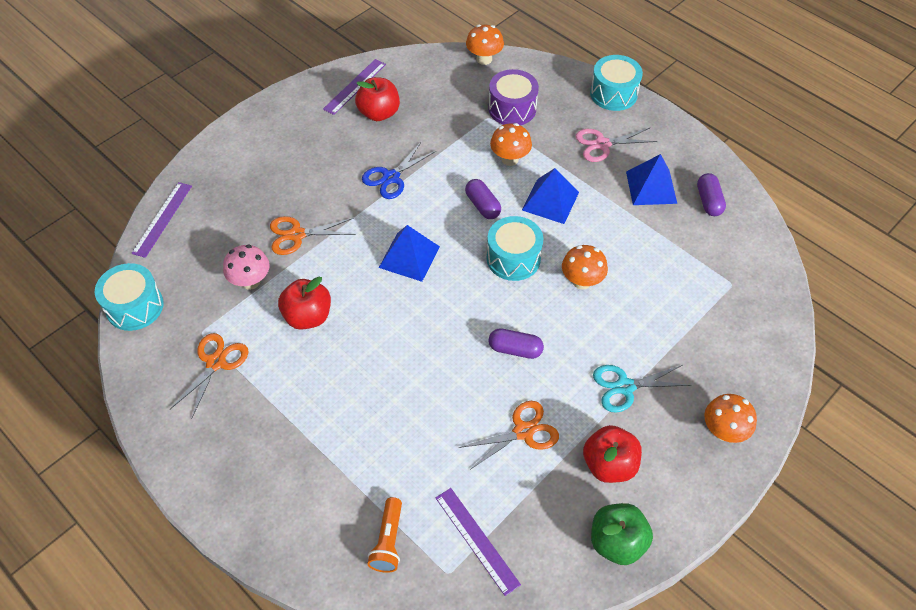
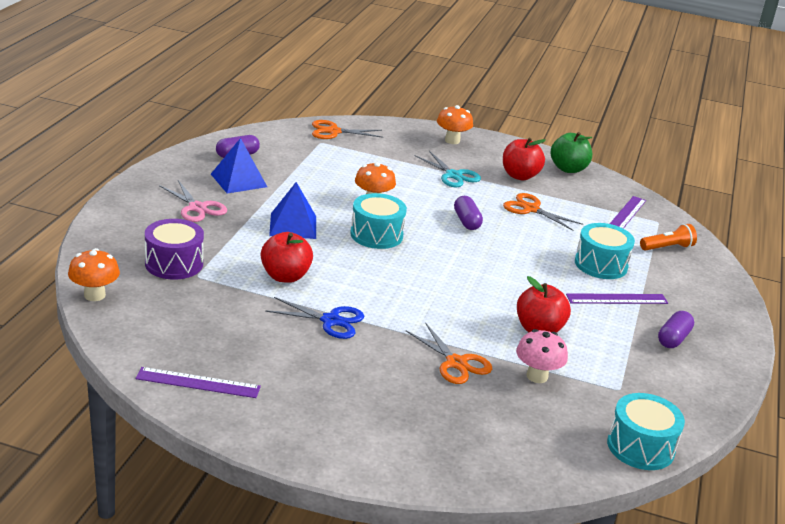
camera: 120 degrees left, 25 degrees down
(162, 219) = (522, 473): purple ruler -> purple ruler (617, 299)
(216, 362) = (636, 369): orange scissors -> orange scissors (333, 131)
(379, 113) = (236, 352): red apple -> red apple (285, 276)
(409, 256) = (422, 288): blue pyramid -> none
(482, 205) = (327, 260): purple capsule -> purple capsule (673, 339)
(510, 159) = (252, 254): orange mushroom -> none
(613, 94) = (115, 209): turquoise drum -> turquoise drum (601, 264)

